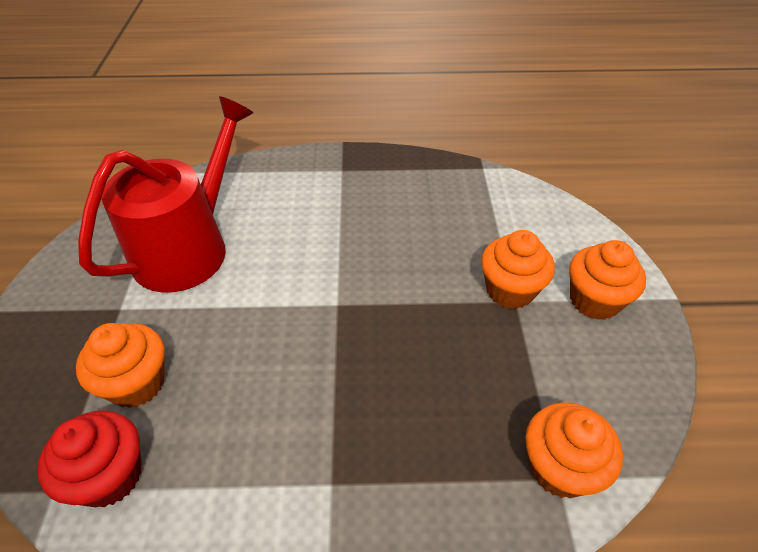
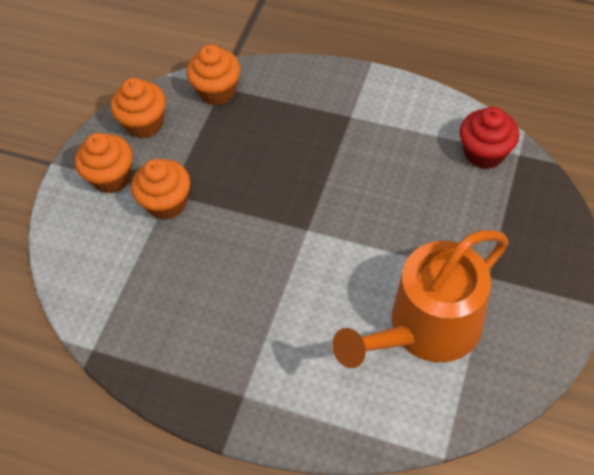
camera: 155 degrees left, 10 degrees up
(137, 383) = (470, 207): orange cupcake -> orange cupcake (144, 123)
(189, 247) = (426, 328): red watering can -> orange watering can

